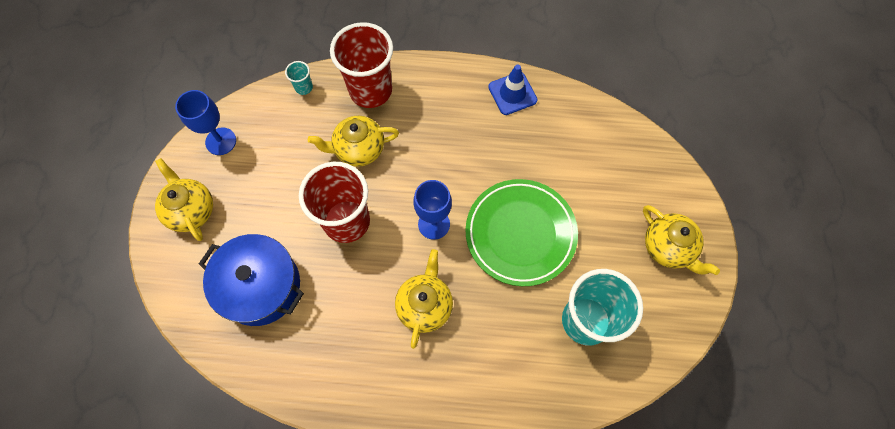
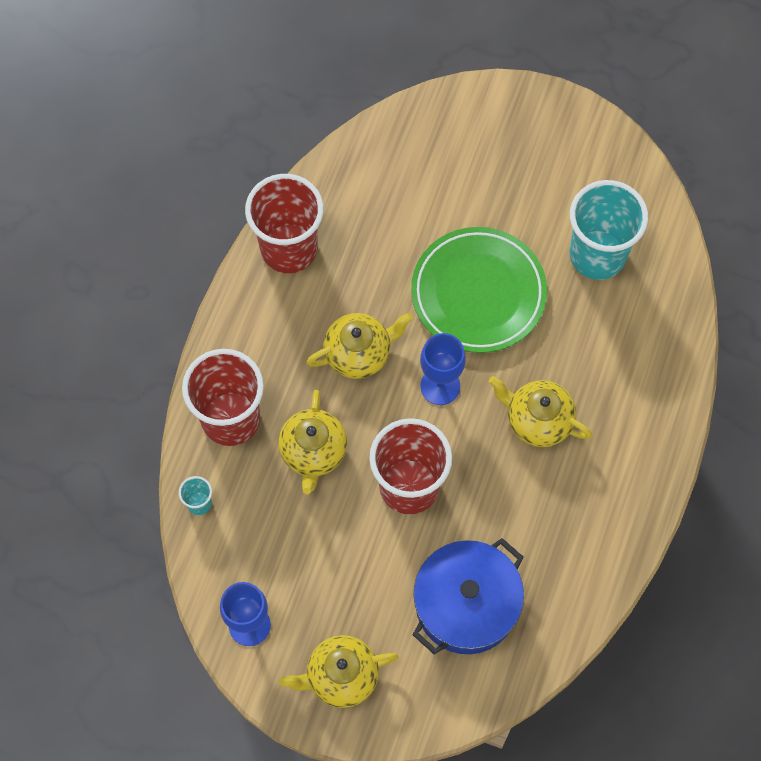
camera: 75 degrees left, 0 degrees up
(512, 93) = (289, 249): blue traffic cone -> red cup
(668, 247) = (536, 143): yellow teapot -> yellow teapot (359, 353)

